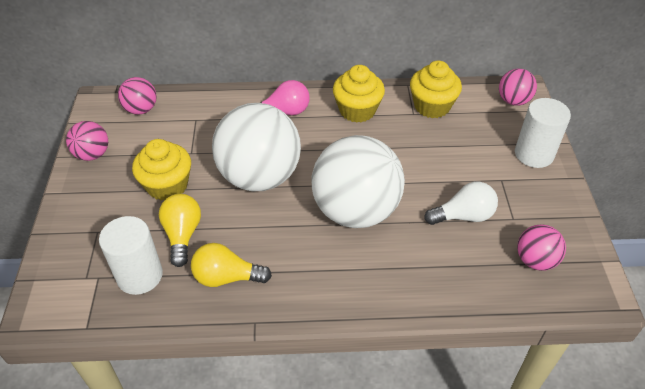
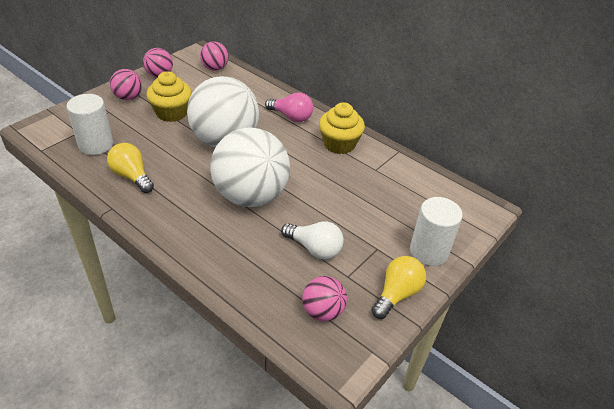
camera: 40 degrees right, 5 degrees down
(182, 235) = (143, 141): yellow light bulb -> yellow light bulb (397, 294)
(432, 106) = (396, 173): yellow cupcake -> none
(513, 101) = (467, 209): pink ball -> pink ball (128, 97)

